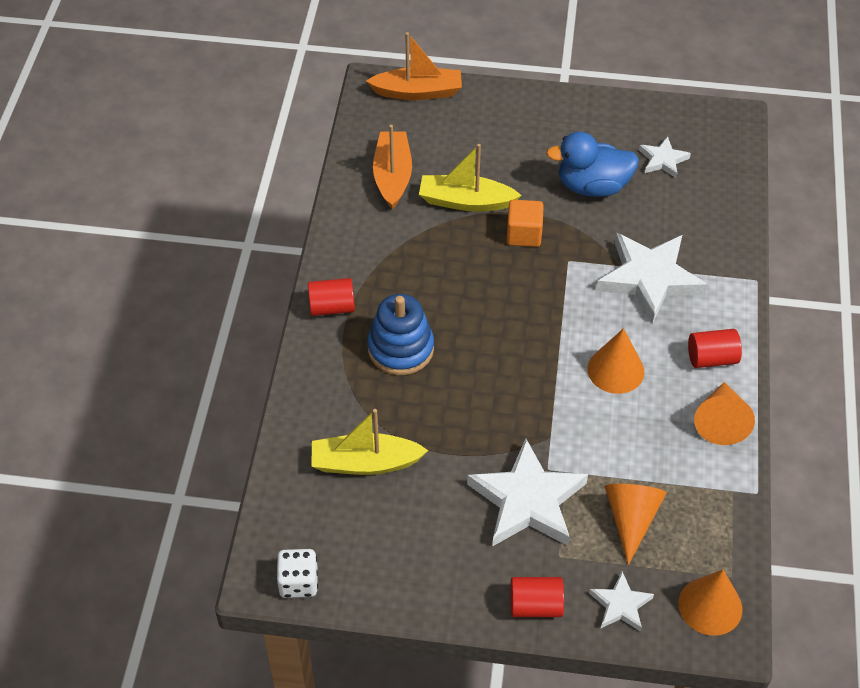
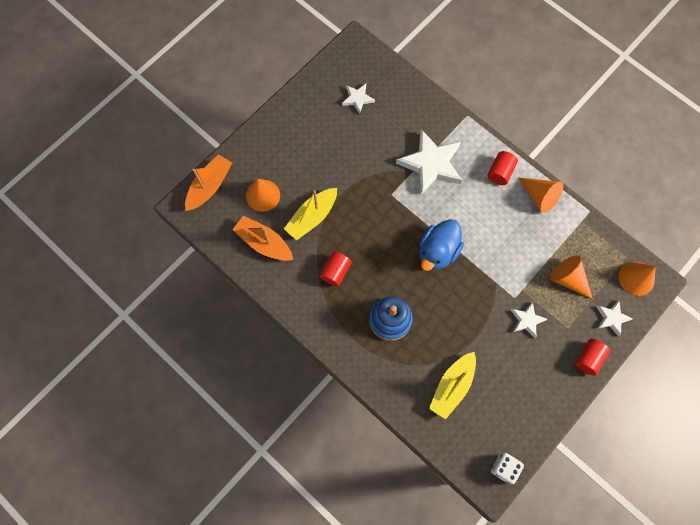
camera: 55 degrees left, 20 degrees up
(332, 307) = (336, 337): red cylinder -> red cylinder (335, 271)
(524, 234) = (357, 203): orange cube -> none
(527, 500) = (527, 320): white star -> white star, size x0.51
(592, 186) = (349, 146): blue duck -> blue duck (437, 251)
(615, 370) = (477, 222): orange cone -> orange cone (263, 195)

